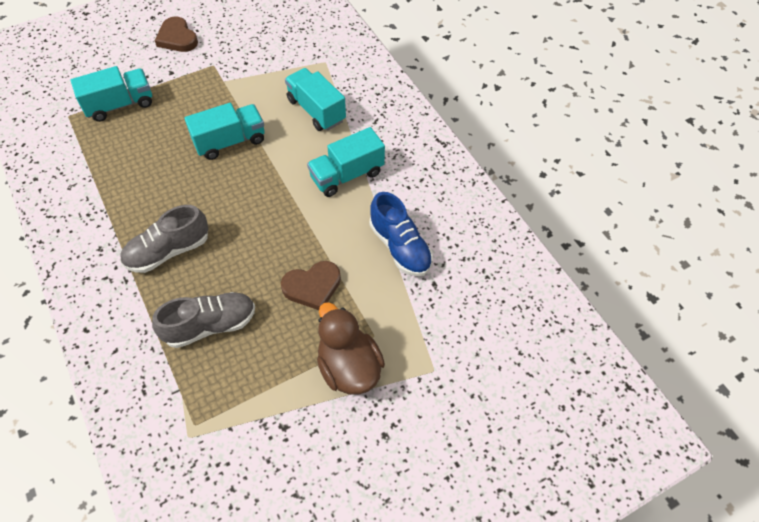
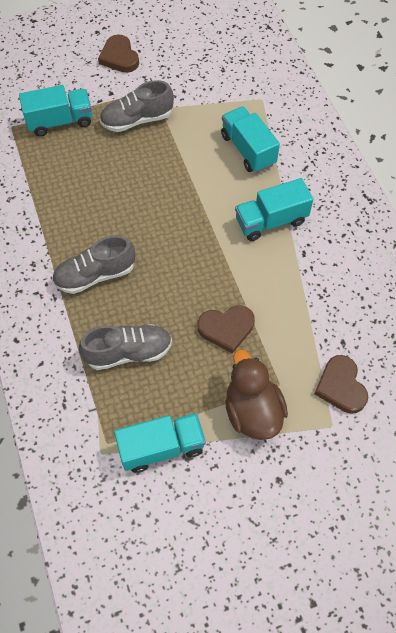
camera: 10 degrees right, 5 degrees up
(200, 95) = (137, 120): none -> grey shoe
(230, 142) = (161, 172): turquoise truck -> turquoise truck (161, 447)
(400, 247) = (314, 300): blue shoe -> none
(437, 328) = (341, 386): none -> brown heart

